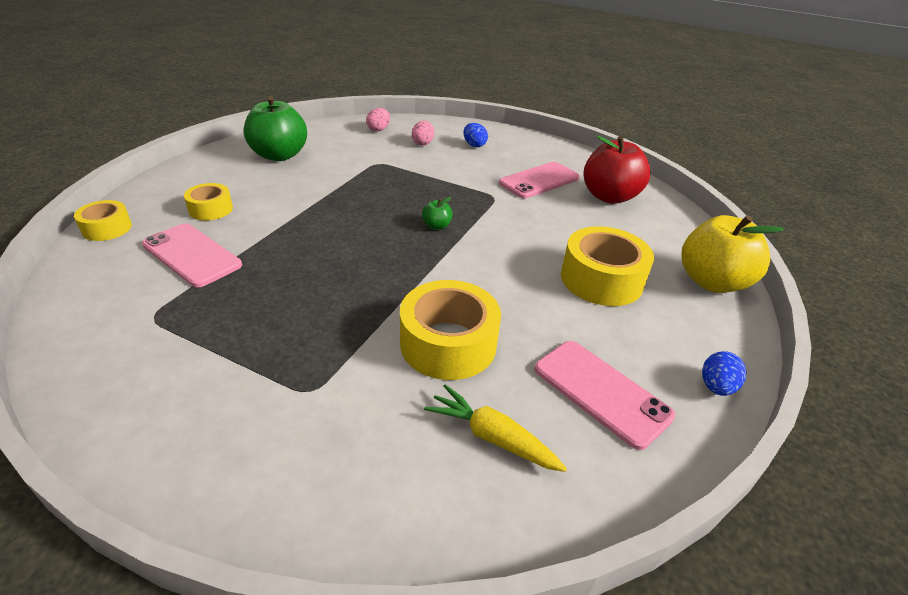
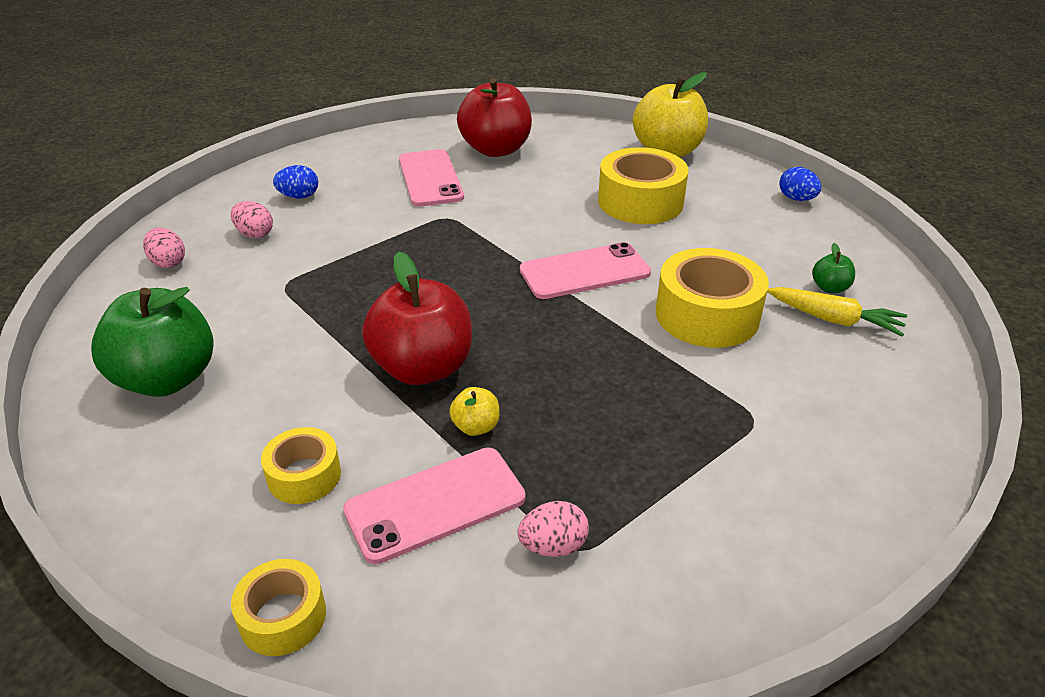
camera: 65 degrees left, 0 degrees up
(156, 306) = (553, 546): none -> pink egg
(265, 255) = (476, 427): none -> yellow apple
(317, 224) = (422, 368): none -> red apple
(436, 226) = (487, 273): green apple -> green apple (829, 288)
(492, 437) = (833, 320): yellow carrot -> yellow carrot turned 120 degrees counterclockwise
(601, 392) = (791, 251): pink phone -> pink phone (584, 272)

